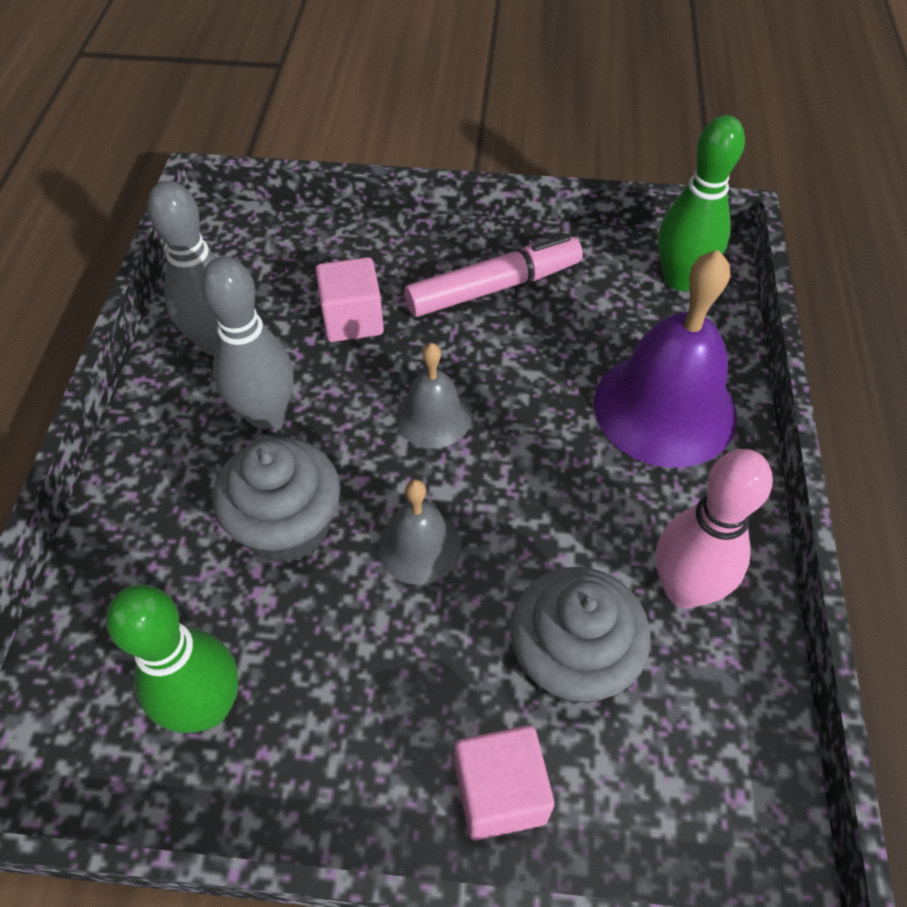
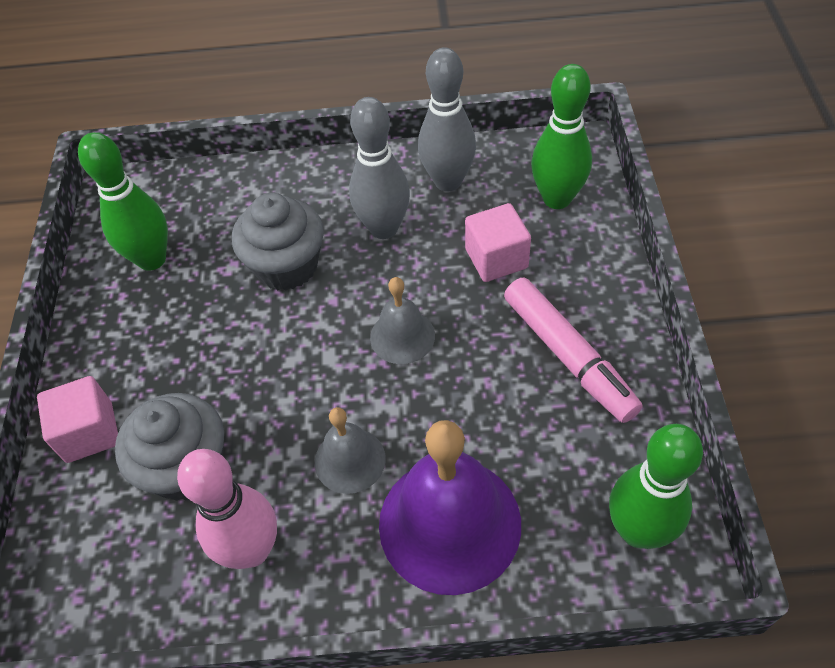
camera: 85 degrees right, 0 degrees up
(288, 256) = (557, 199): none -> green bowling pin
(419, 546) = (277, 350): grey bell -> grey bell (350, 460)

